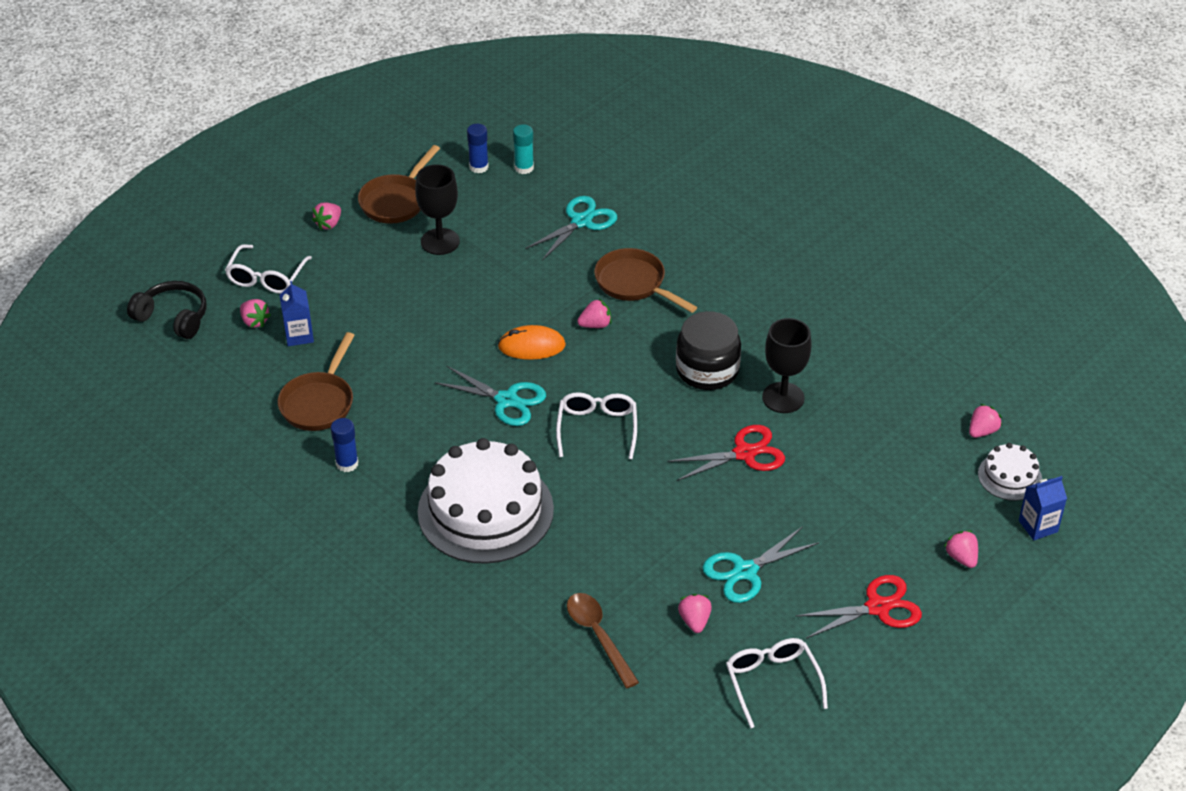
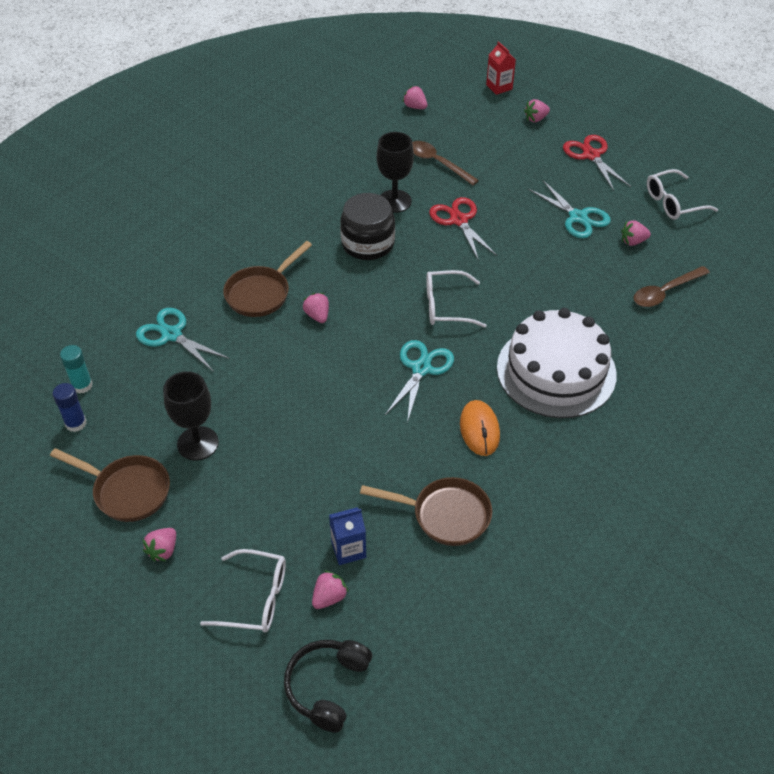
camera: 95 degrees left, 5 degrees up
(329, 224) = (163, 550): pink strawberry -> pink strawberry turned 90 degrees clockwise
(347, 464) = (523, 479): blue glue stick -> none
(531, 346) = (348, 357): orange mouse -> orange mouse (479, 430)
(859, 444) = (437, 163): none -> brown spoon
(1009, 476) = (456, 96): white cake -> none
(1038, 526) = (499, 87): blue carton -> red carton

